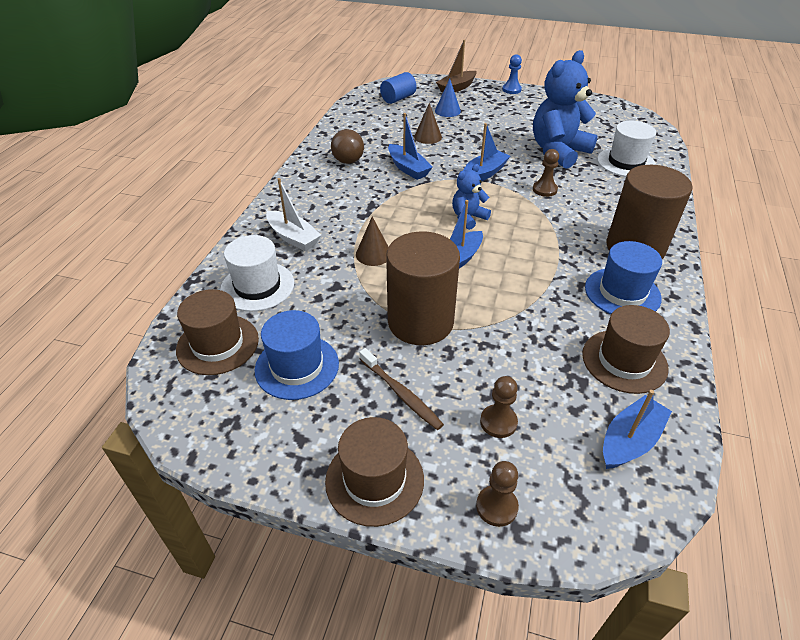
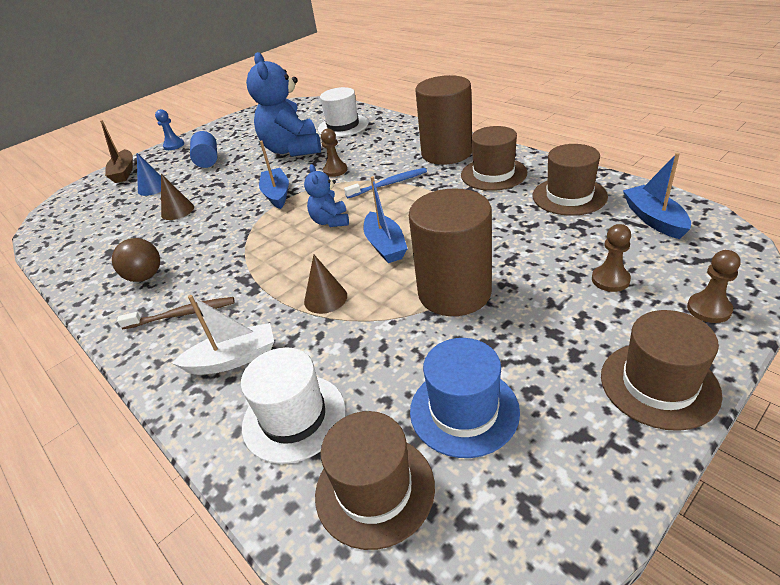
camera: 55 degrees left, 5 degrees down
(398, 98) = (84, 212): blue cylinder -> blue cylinder (208, 160)
(401, 393) = (547, 333): brown toothbrush -> brown toothbrush (182, 314)
(408, 168) = (212, 237): blue boat -> none
(548, 229) = (389, 184): none -> blue toothbrush
(622, 293) = (493, 174): blue hat -> brown hat

